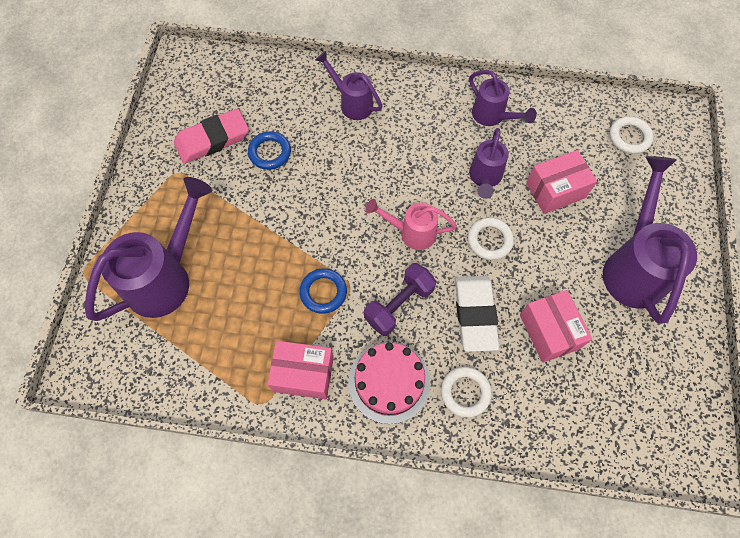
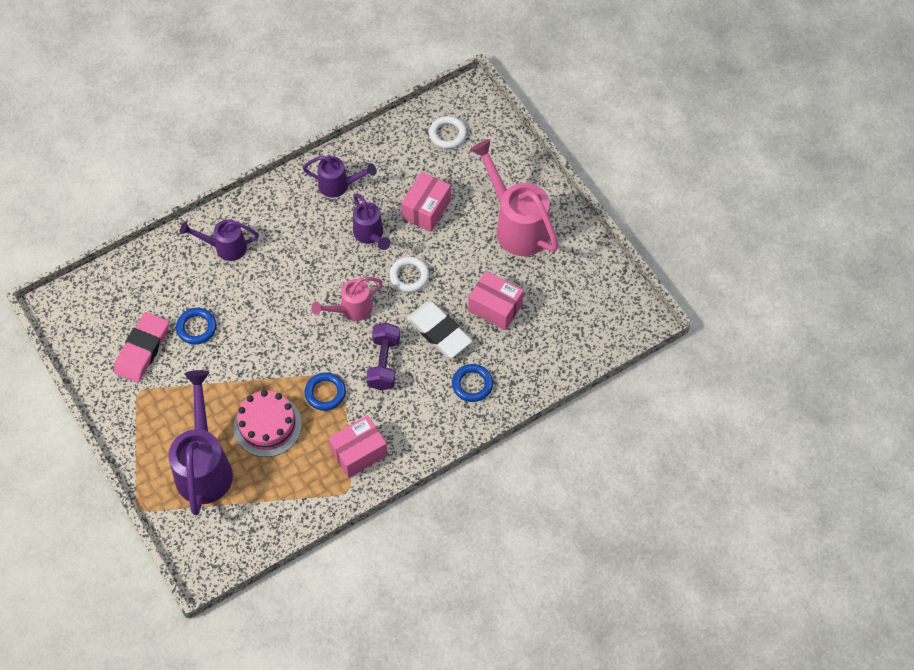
camera: 40 degrees left, 5 degrees down
(389, 382) = (419, 415): pink cake -> pink cake (267, 425)
(465, 392) = (472, 384): white ring -> blue ring
(633, 265) = (516, 225): purple watering can -> pink watering can

